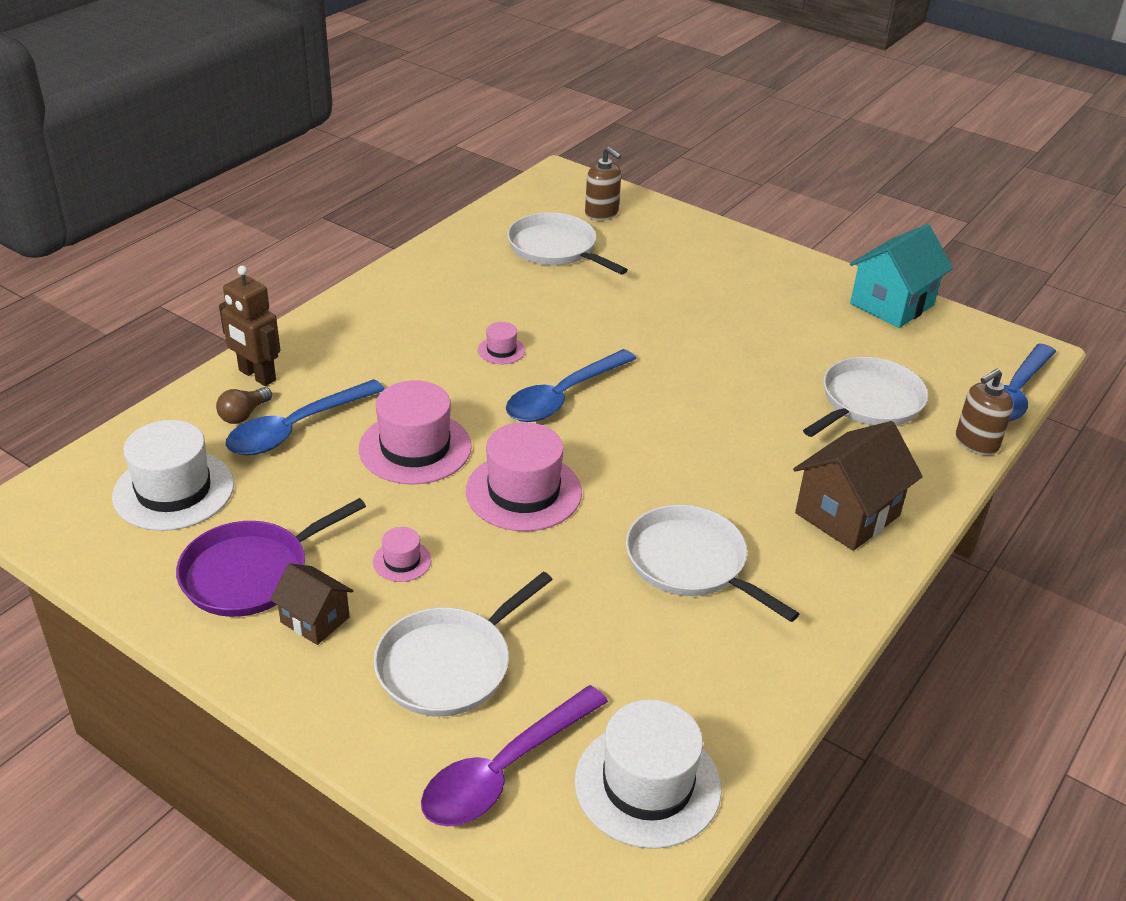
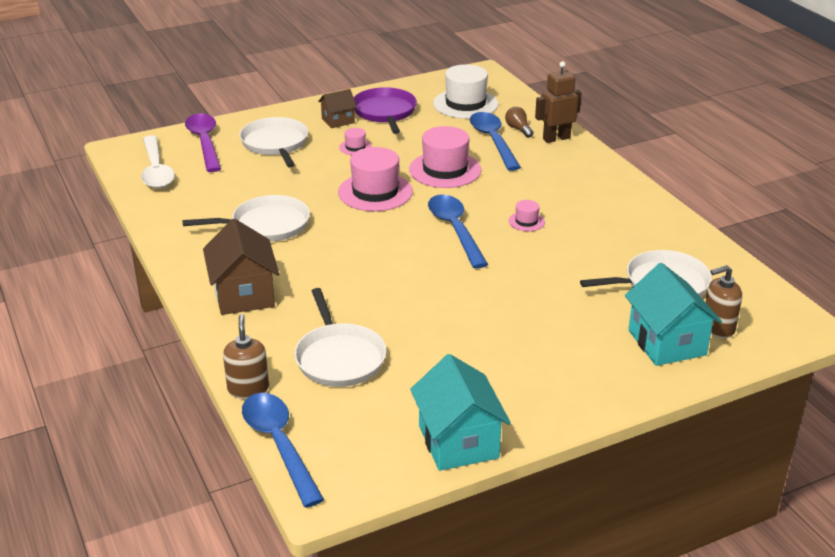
camera: 120 degrees right, 5 degrees down
(647, 784) = (156, 170): white hat -> white spoon
(649, 233) = (667, 342): none -> turquoise house

